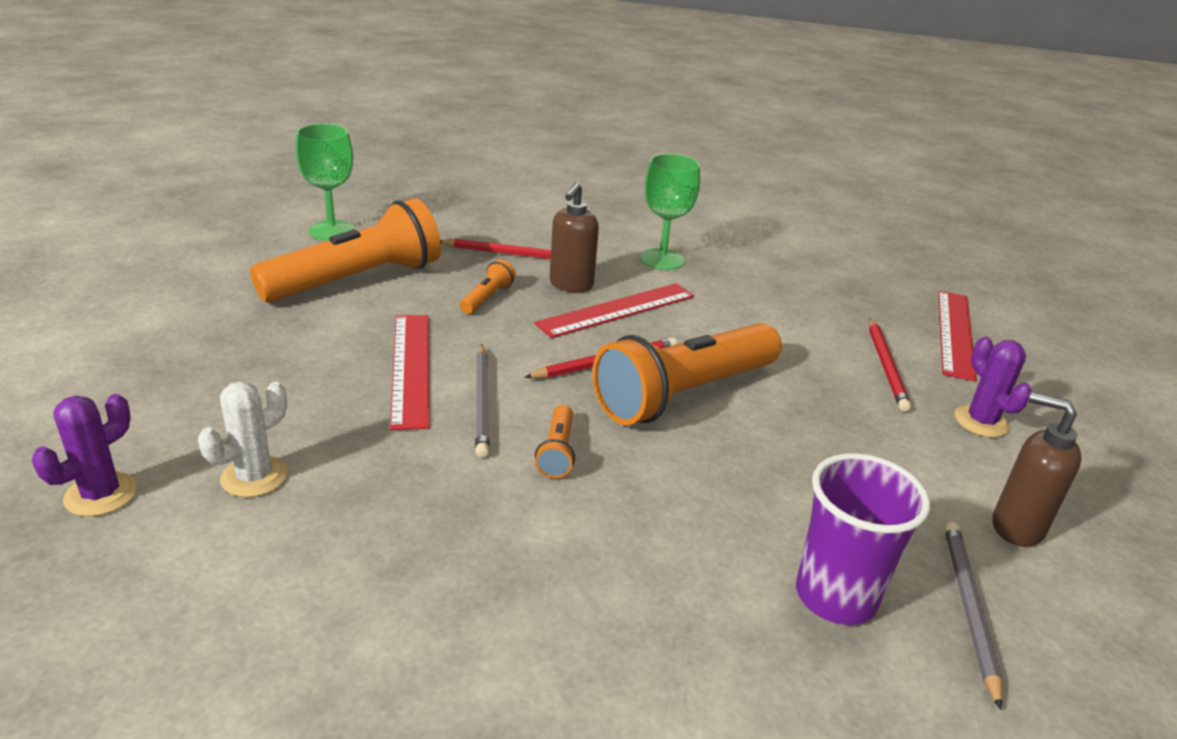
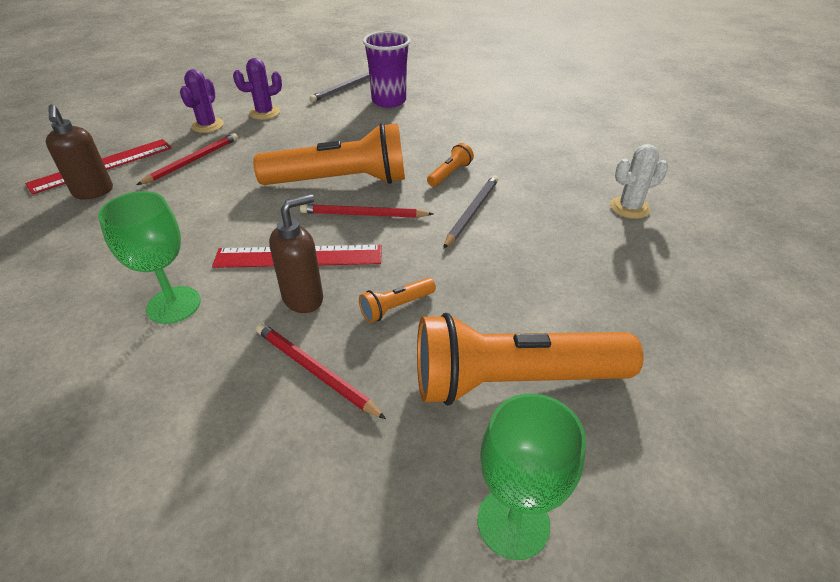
camera: 145 degrees left, 10 degrees up
(101, 494) = (720, 222): purple cactus -> purple cactus (264, 113)
(410, 368) = (507, 252): red ruler -> none
(1015, 527) = (282, 96): brown soap dispenser -> brown soap dispenser (93, 192)

